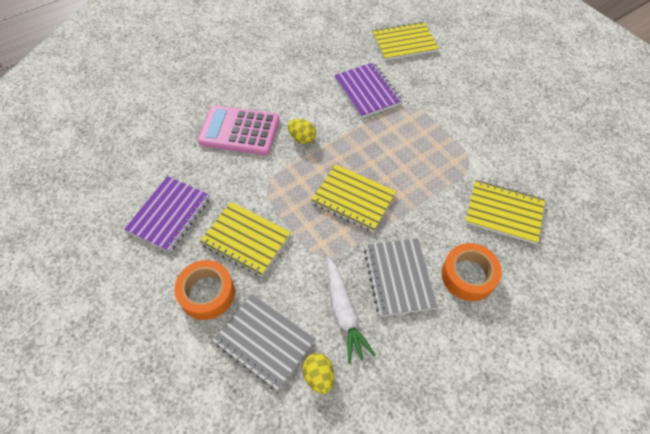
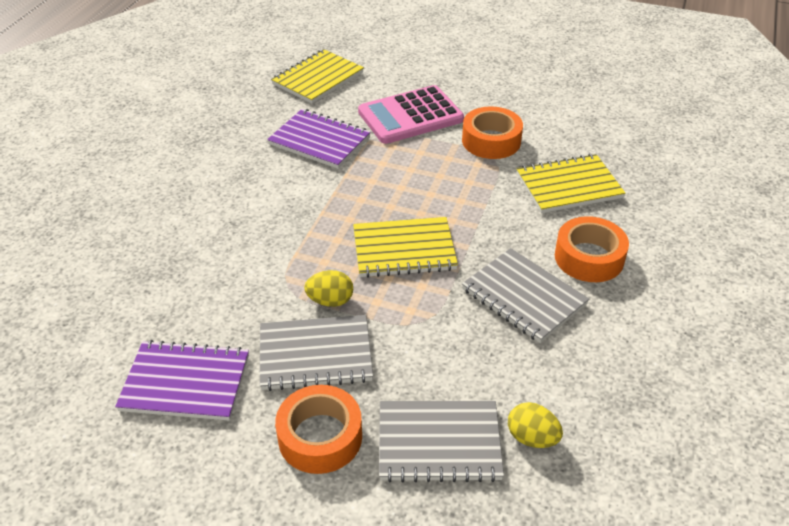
camera: 35 degrees left, 15 degrees down
(169, 214) = (185, 383): purple notebook -> purple notebook turned 75 degrees counterclockwise
(239, 131) = (196, 248): pink calculator -> pink calculator (410, 116)
(246, 239) = (315, 355): yellow notebook -> grey notebook
(302, 138) = (285, 220): yellow egg -> yellow egg (330, 301)
(344, 312) = (499, 362): white carrot -> none
(479, 148) = (491, 141): none -> orange tape

